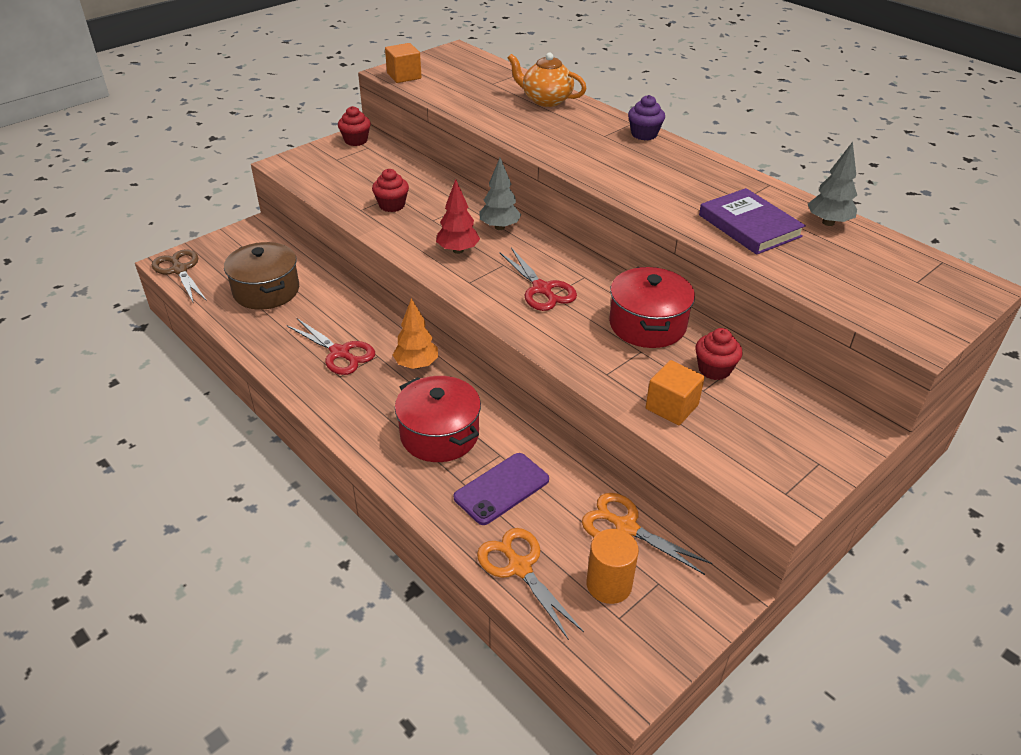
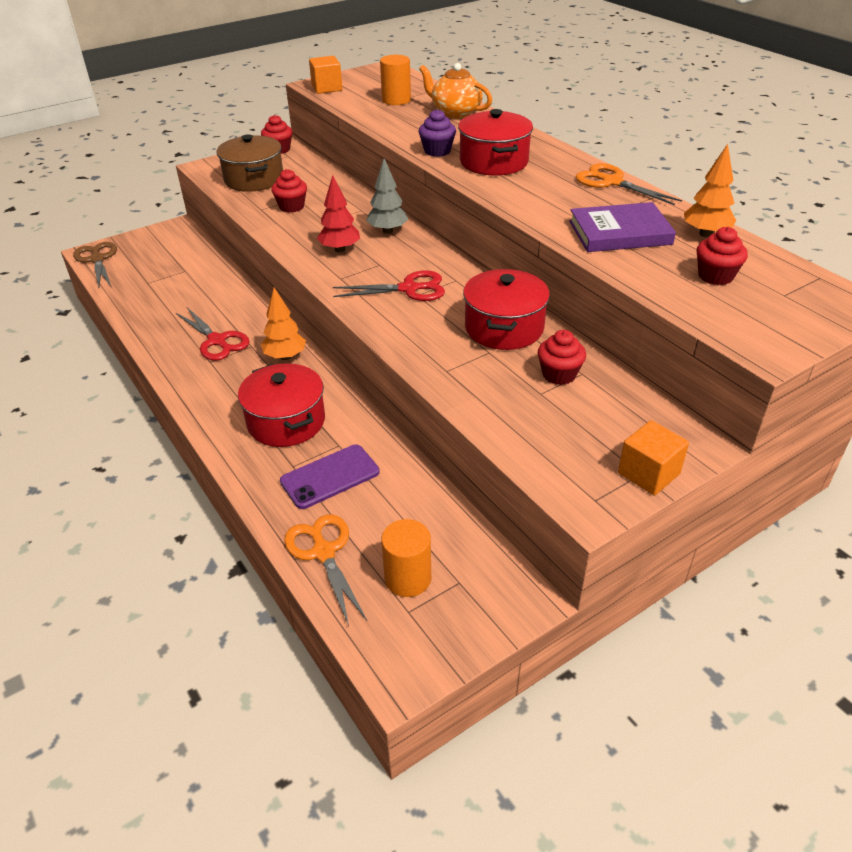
camera: 10 degrees right, 0 degrees up
(266, 291) = (168, 282): brown pot -> brown pot (254, 179)
(481, 88) = (396, 100): none -> orange cylinder
(542, 289) = (409, 289): red scissors -> red scissors turned 75 degrees counterclockwise
(603, 154) = (493, 162): none -> red pot
(625, 527) = (442, 525): orange scissors -> orange scissors (612, 182)
(644, 134) = (542, 146): purple cupcake -> purple cupcake (437, 151)
(671, 407) = (502, 406): orange cube -> orange cube (648, 473)
(749, 226) = (619, 232): purple book -> purple book turned 75 degrees counterclockwise
(828, 222) = (705, 234): grey tree -> orange tree
(851, 266) = (715, 276): none -> red cupcake

